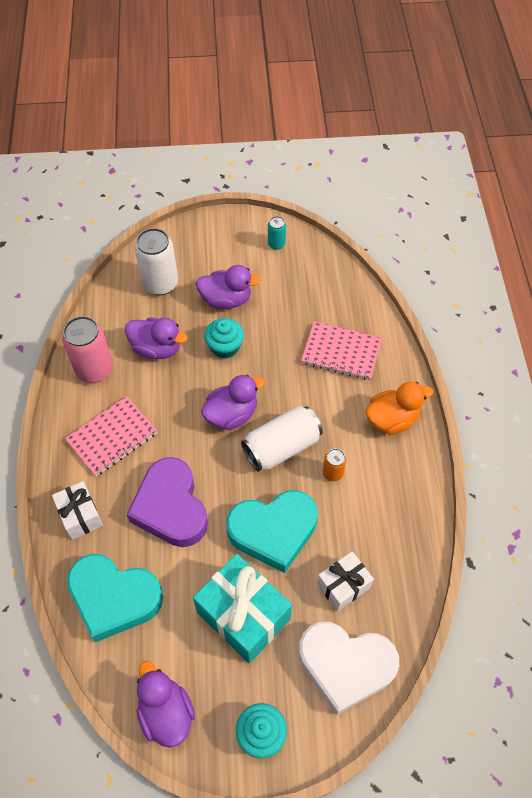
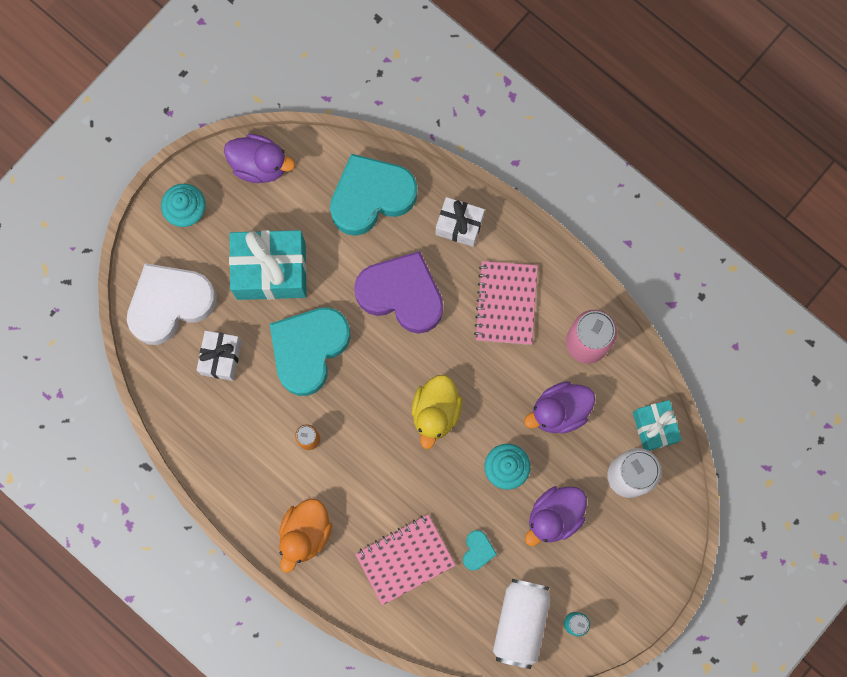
camera: 135 degrees right, 20 degrees up
(115, 293) = (654, 427): none -> turquoise gift
(231, 414) = (435, 412): purple duck -> yellow duck
(281, 447) = (369, 423): white can -> white can (520, 623)
(291, 320) = (477, 551): none -> turquoise heart

